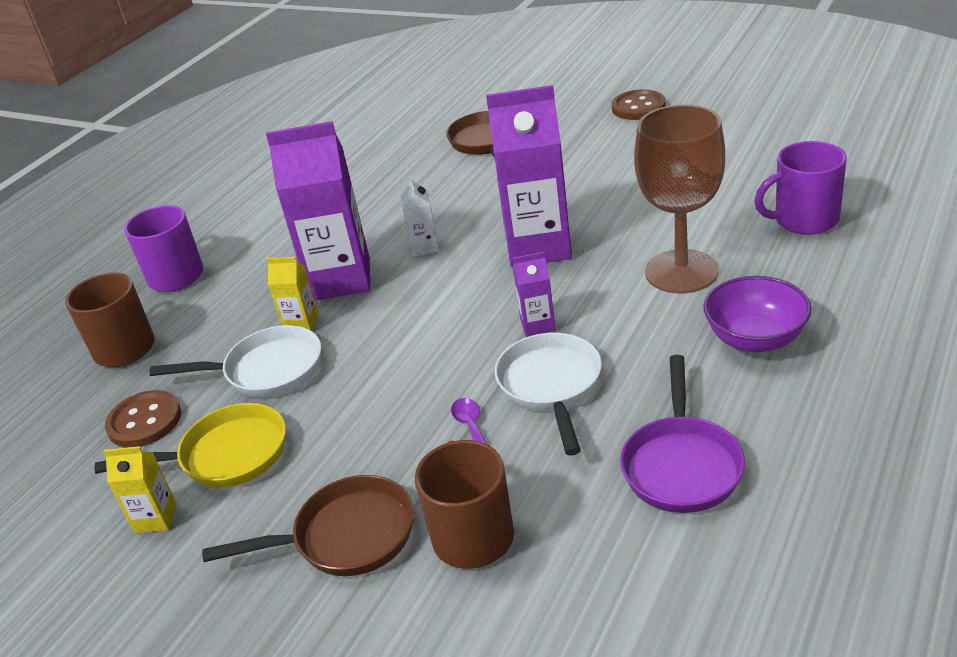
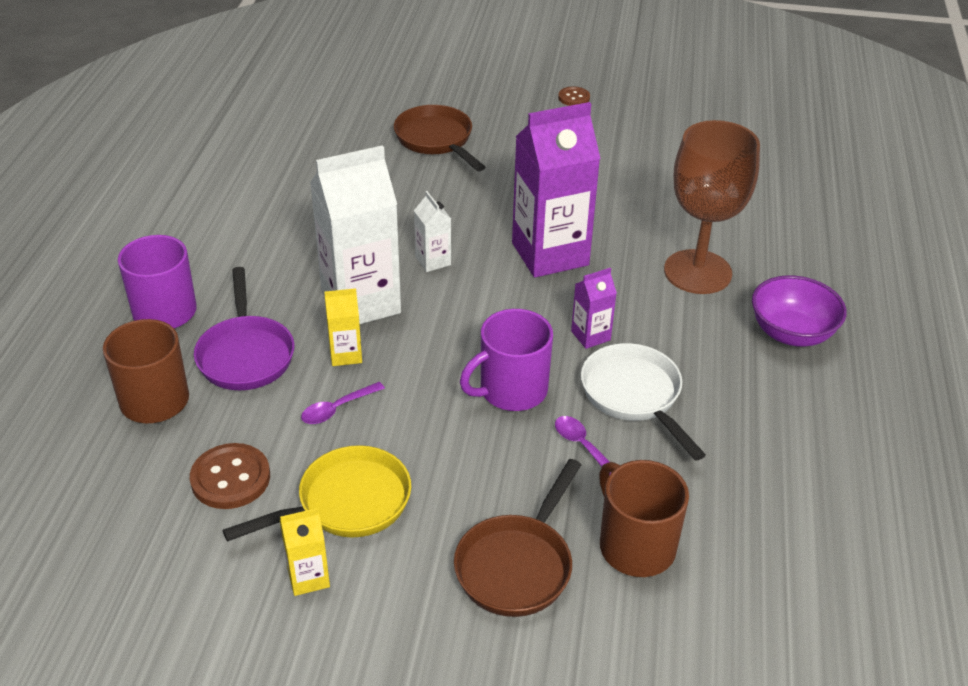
camera: 25 degrees left, 5 degrees up
(267, 370) = (337, 409): white pan -> purple spoon
(340, 279) = (361, 302): purple carton -> white carton
(346, 537) = (517, 565): brown pan -> brown pan turned 150 degrees clockwise
(638, 107) = (574, 98): brown button -> brown button, size x0.59
(681, 465) = (783, 456): purple pan -> purple pan (245, 354)
(804, 220) = (782, 214): purple mug -> purple mug (511, 390)

